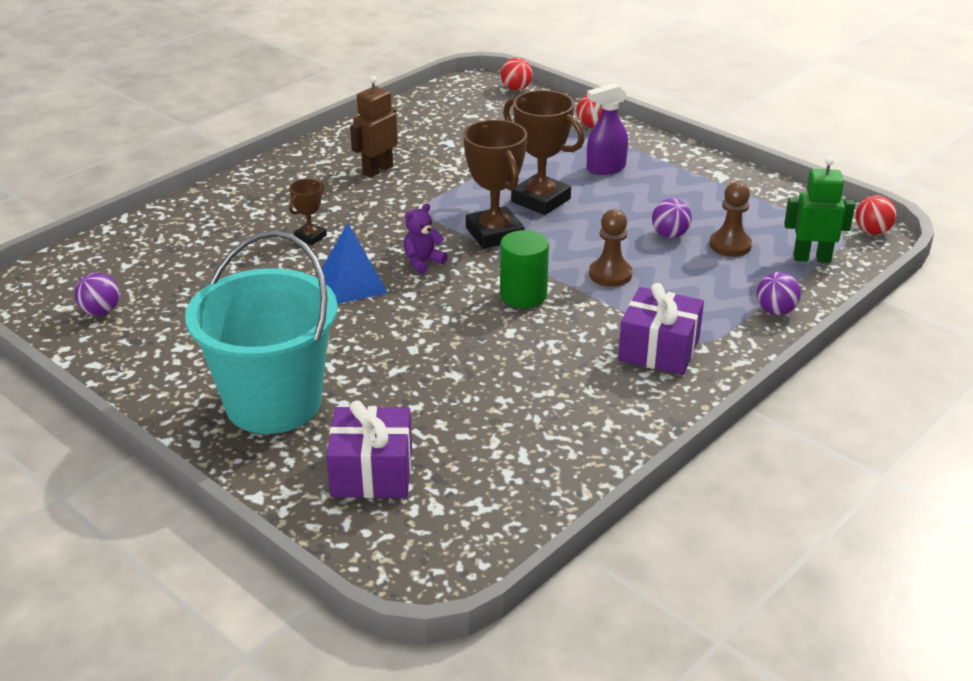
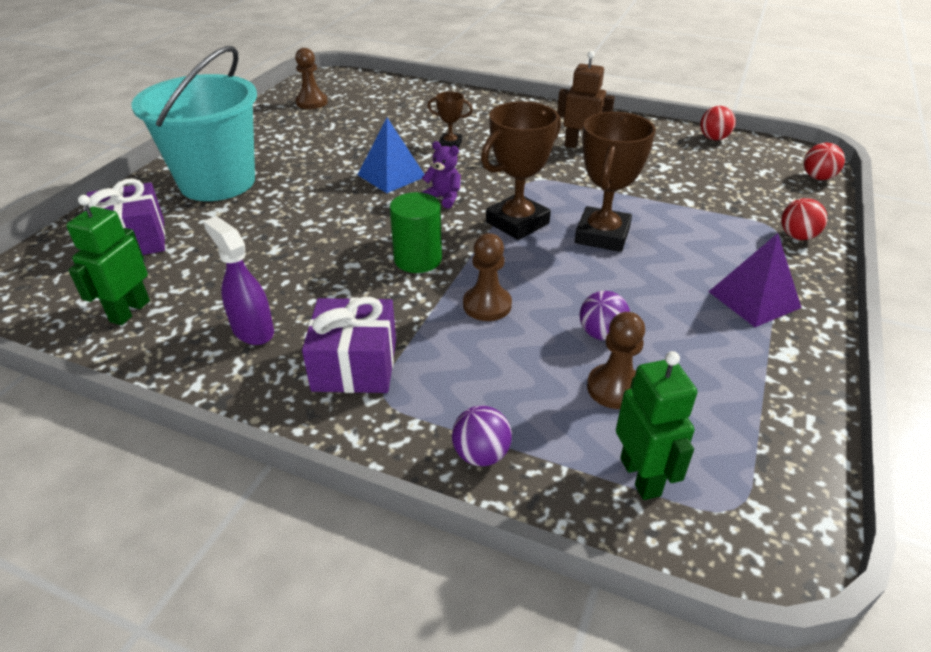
camera: 70 degrees right, 5 degrees up
(100, 311) = (311, 102): purple ball -> brown pawn
(516, 474) = (129, 311): none -> green robot
(605, 168) = (709, 262): purple spray bottle -> purple spray bottle (252, 330)
(659, 167) = (754, 299): none -> purple pyramid
(872, 231) = (777, 545): red ball -> red ball (713, 138)

